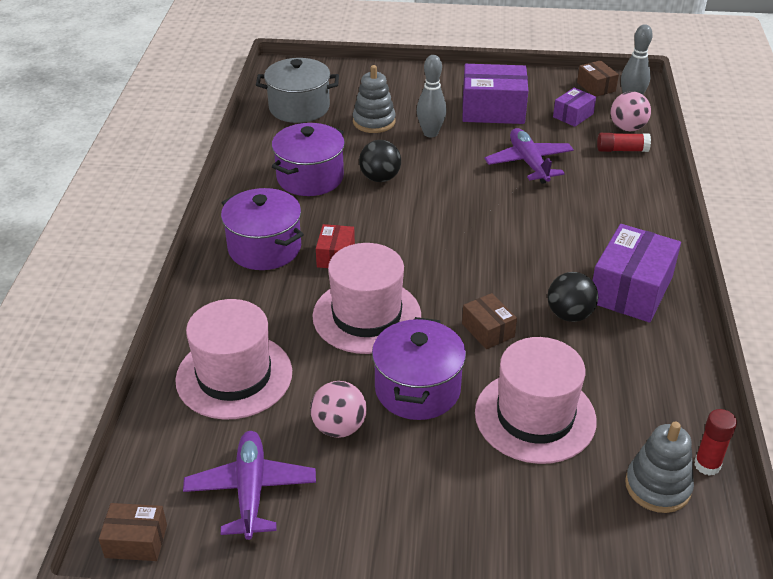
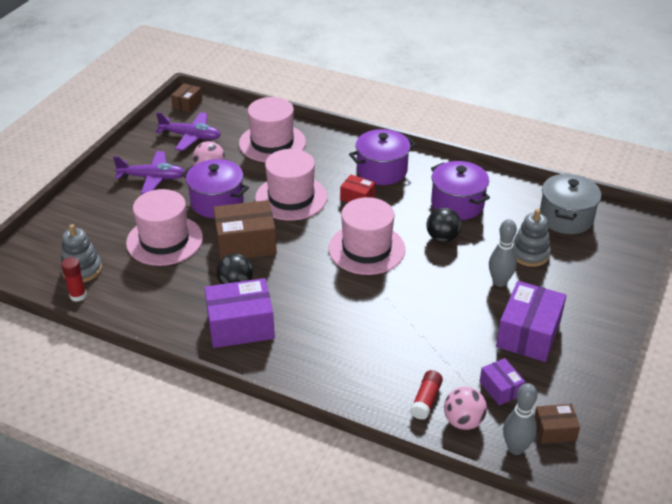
camera: 110 degrees right, 0 degrees up
(434, 227) = (366, 249): none -> pink hat
(488, 330) = (246, 243): brown box -> brown box, size x1.88
(529, 163) = (429, 328): purple plane -> purple plane (152, 178)
(630, 290) = (240, 326): purple box -> purple box turned 60 degrees counterclockwise

